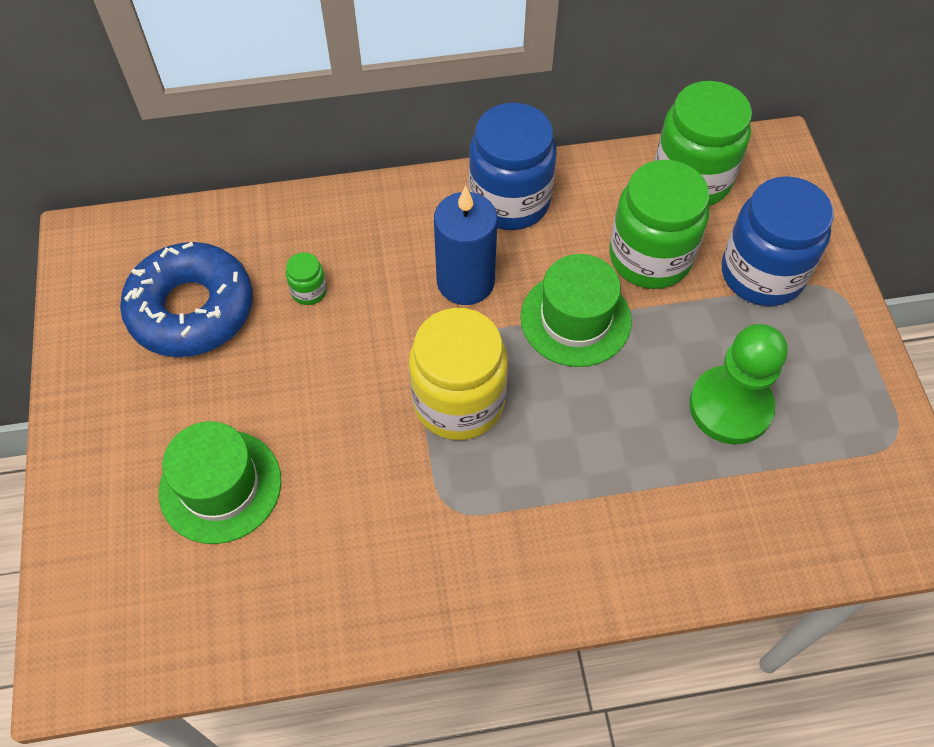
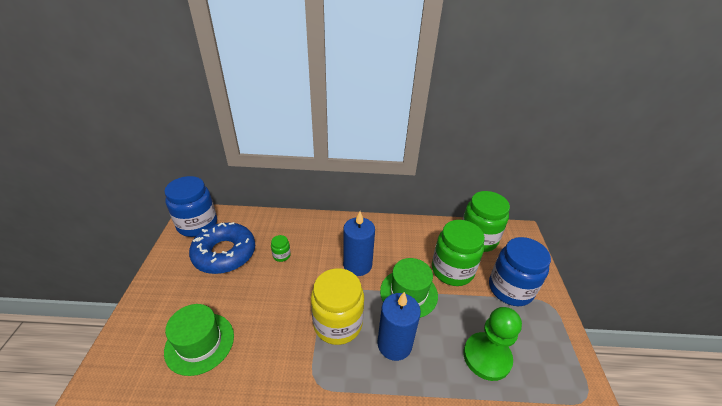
camera: 10 degrees right, 20 degrees down
(510, 201) = (388, 233): blue jar -> blue jar (197, 224)
(568, 418) = (394, 344): none -> blue candle

